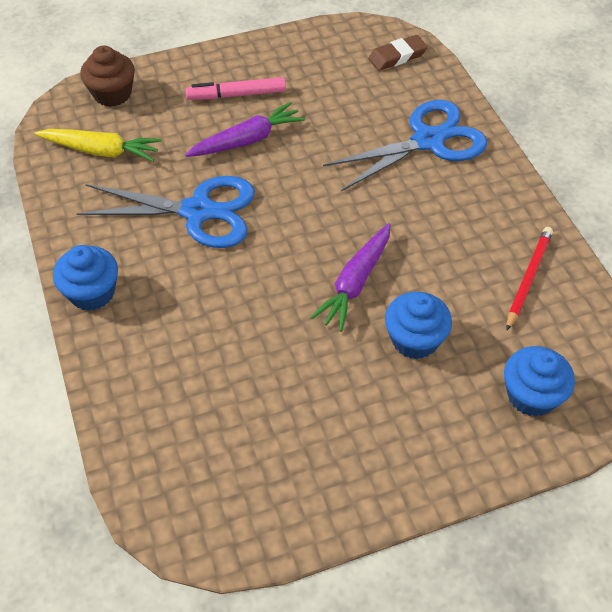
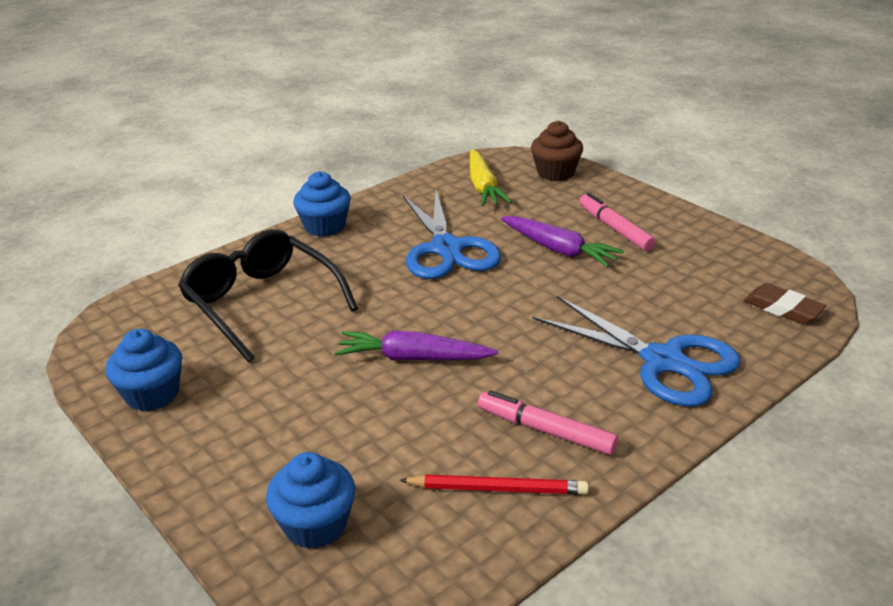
camera: 70 degrees right, 20 degrees down
(209, 375) = (262, 303): none -> black glasses
(414, 340) = (357, 415): blue cupcake -> blue cupcake (152, 394)
(478, 232) = (545, 431): none -> pink marker

